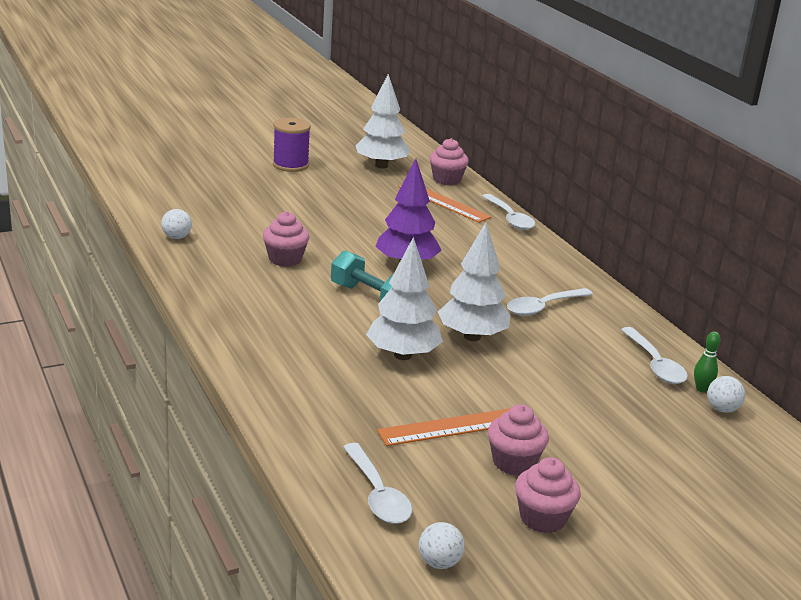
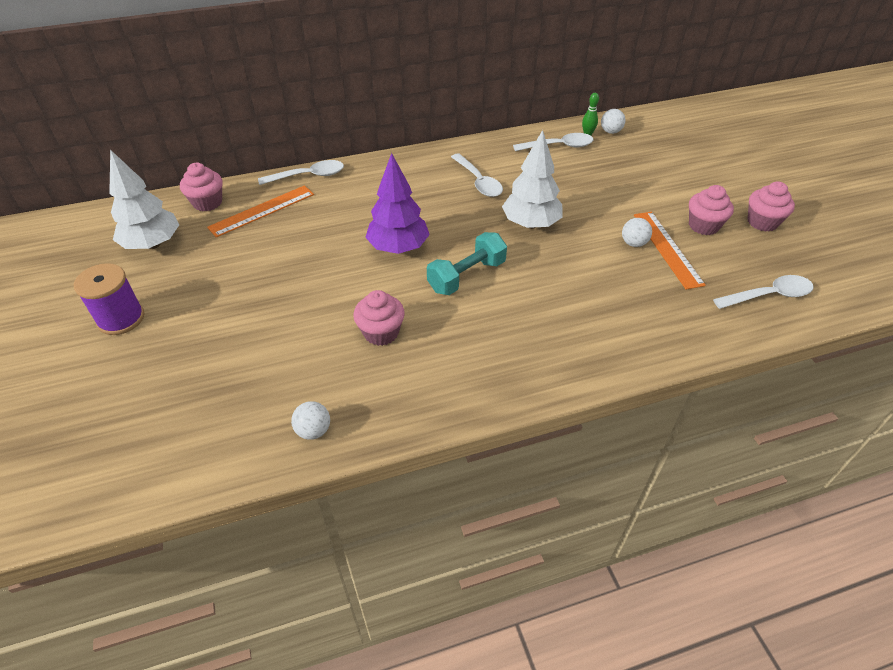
camera: 80 degrees left, 20 degrees up
(402, 355) = (567, 265): white tree -> none
(439, 563) = (831, 273): white ball -> white ball (633, 243)

